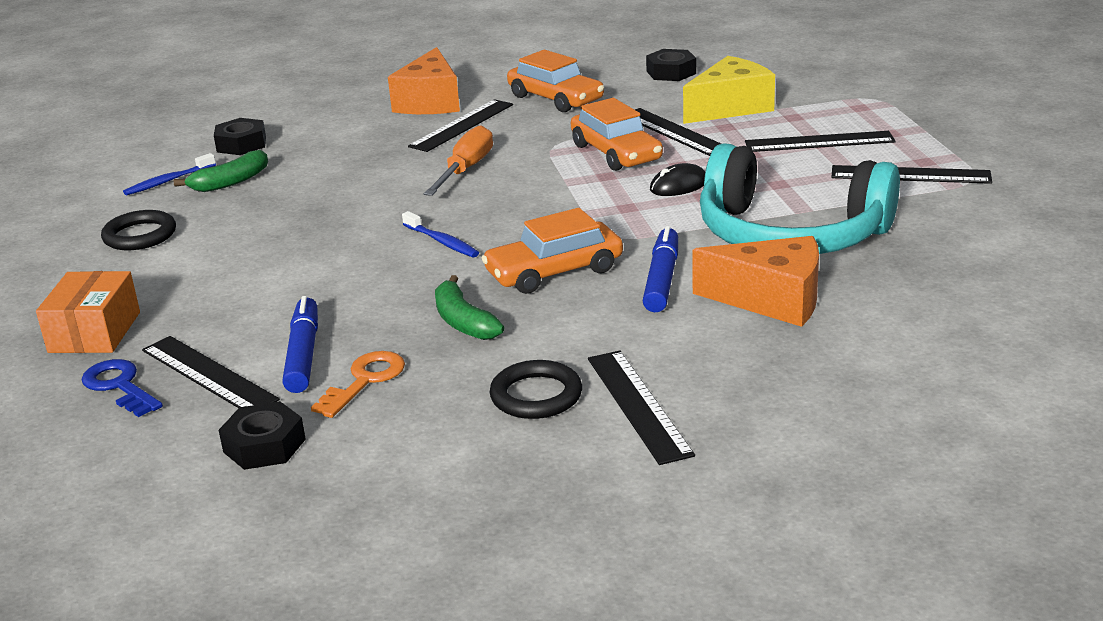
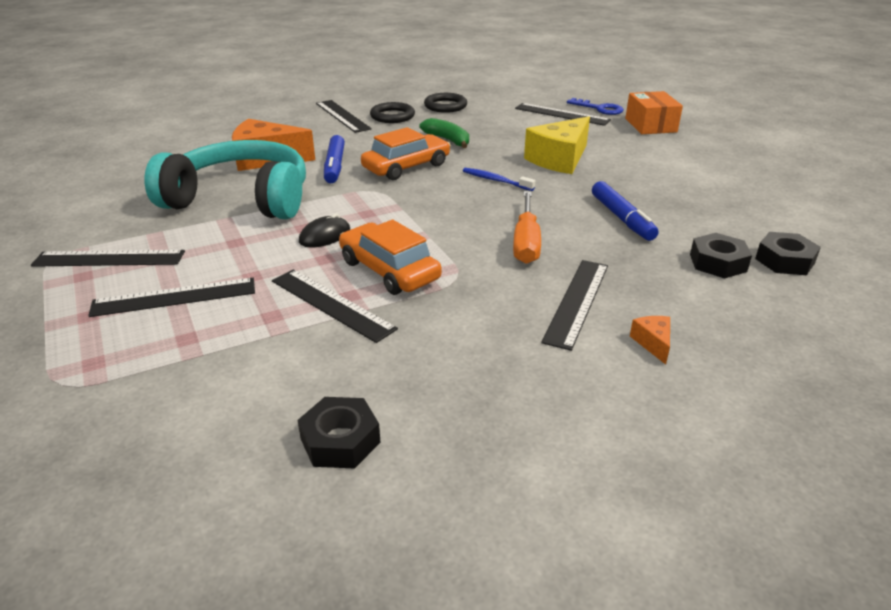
camera: 165 degrees right, 5 degrees up
(140, 235) = (721, 173): black ring -> black ring (445, 106)
(168, 181) = (782, 216): blue toothbrush -> none
(231, 182) = (725, 218): green banana -> none
(264, 445) = (504, 97): black nut -> black nut (717, 263)
(303, 354) = (523, 123): blue marker -> blue marker (622, 218)
(365, 381) = (480, 116): orange key -> none
(430, 102) = (653, 343): orange cheese -> orange cheese, size x0.44
(555, 98) = (492, 360): orange car -> none
(730, 107) = (260, 353): yellow cheese -> yellow cheese (559, 159)

